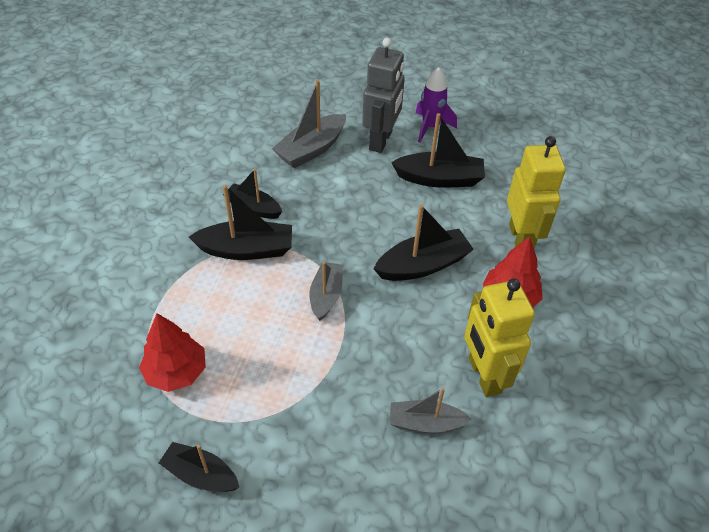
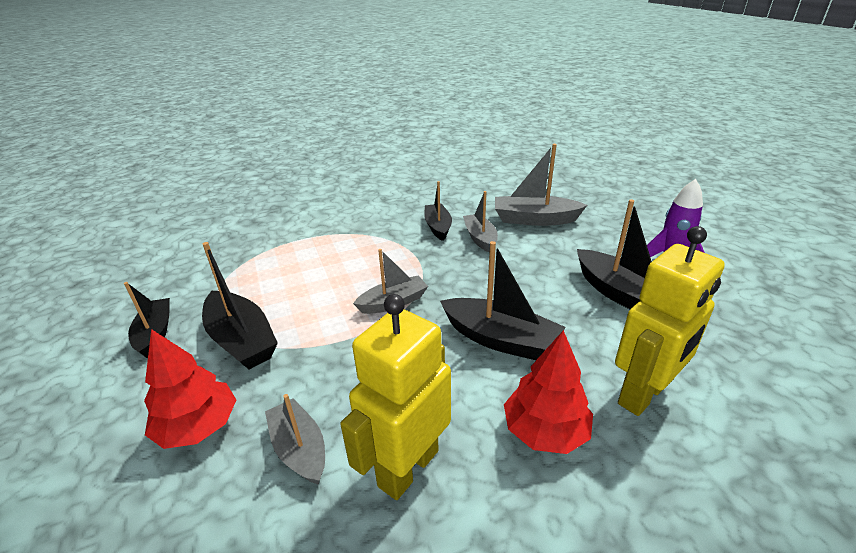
camera: 55 degrees right, 15 degrees down
(176, 372) = (247, 274): red tree -> red tree (198, 427)
(247, 249) = (394, 244): black boat -> black boat (241, 340)
(300, 195) = (480, 238): none -> grey boat
(381, 140) = (603, 242): grey robot -> none

